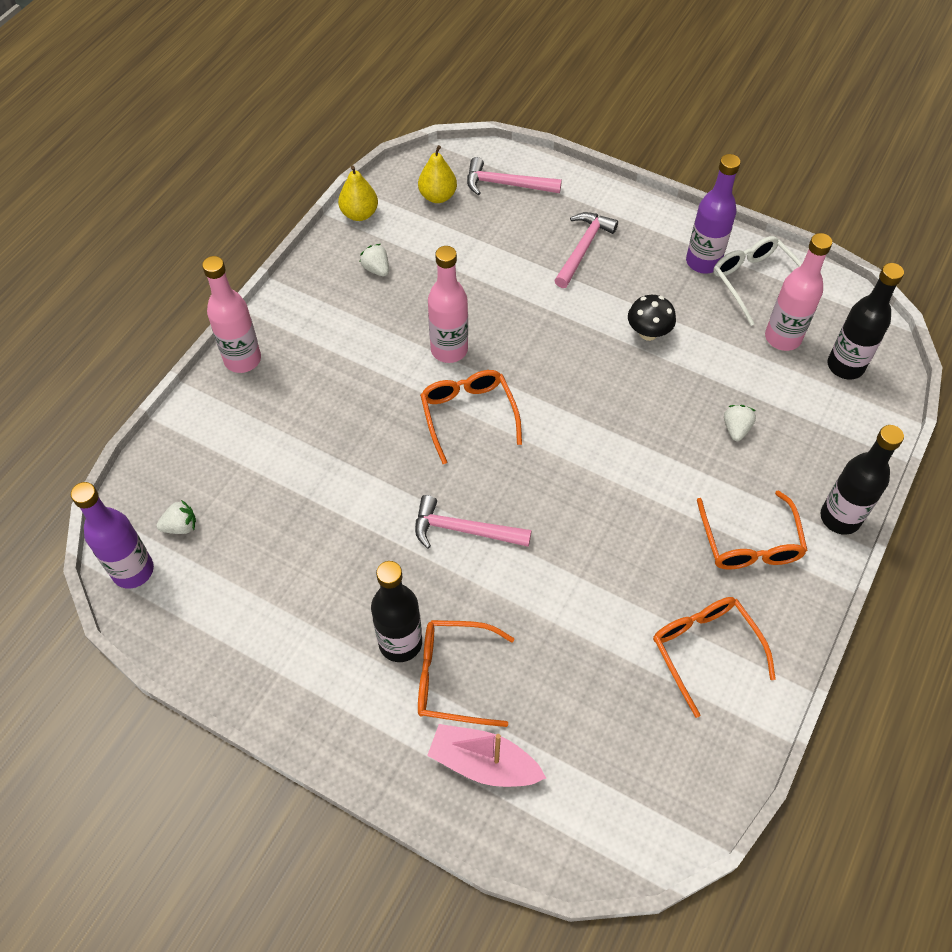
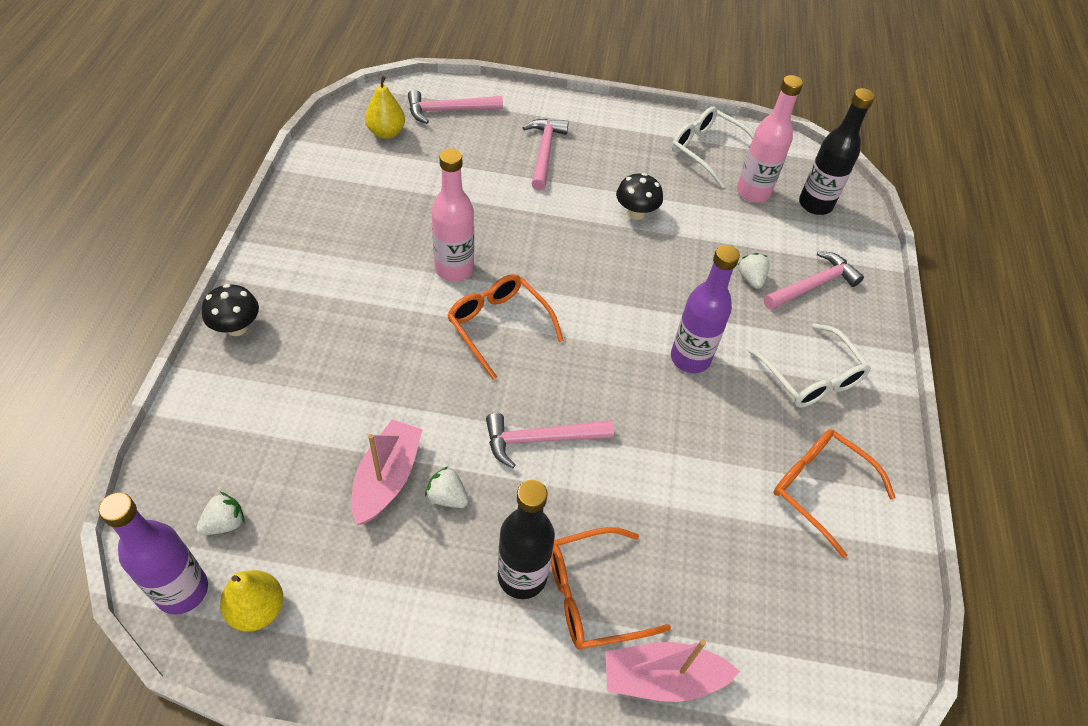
camera: 25 degrees left, 5 degrees down
(242, 359) = (237, 327): pink bottle -> black mushroom
(320, 527) = (387, 478): none -> pink boat
(359, 214) = (313, 162): yellow pear -> yellow pear (257, 609)
(376, 269) = (350, 209): white strawberry -> white strawberry (447, 497)
(703, 262) = (656, 143): purple bottle -> purple bottle (690, 358)
(750, 543) = (811, 377): orange glasses -> white glasses
(799, 451) = (813, 285): none -> pink hammer
(840, 518) = (875, 334): black bottle -> none

